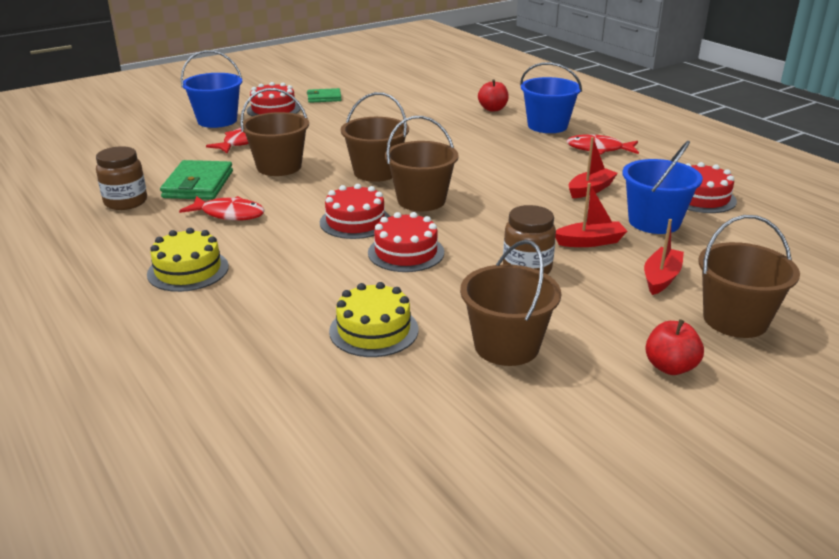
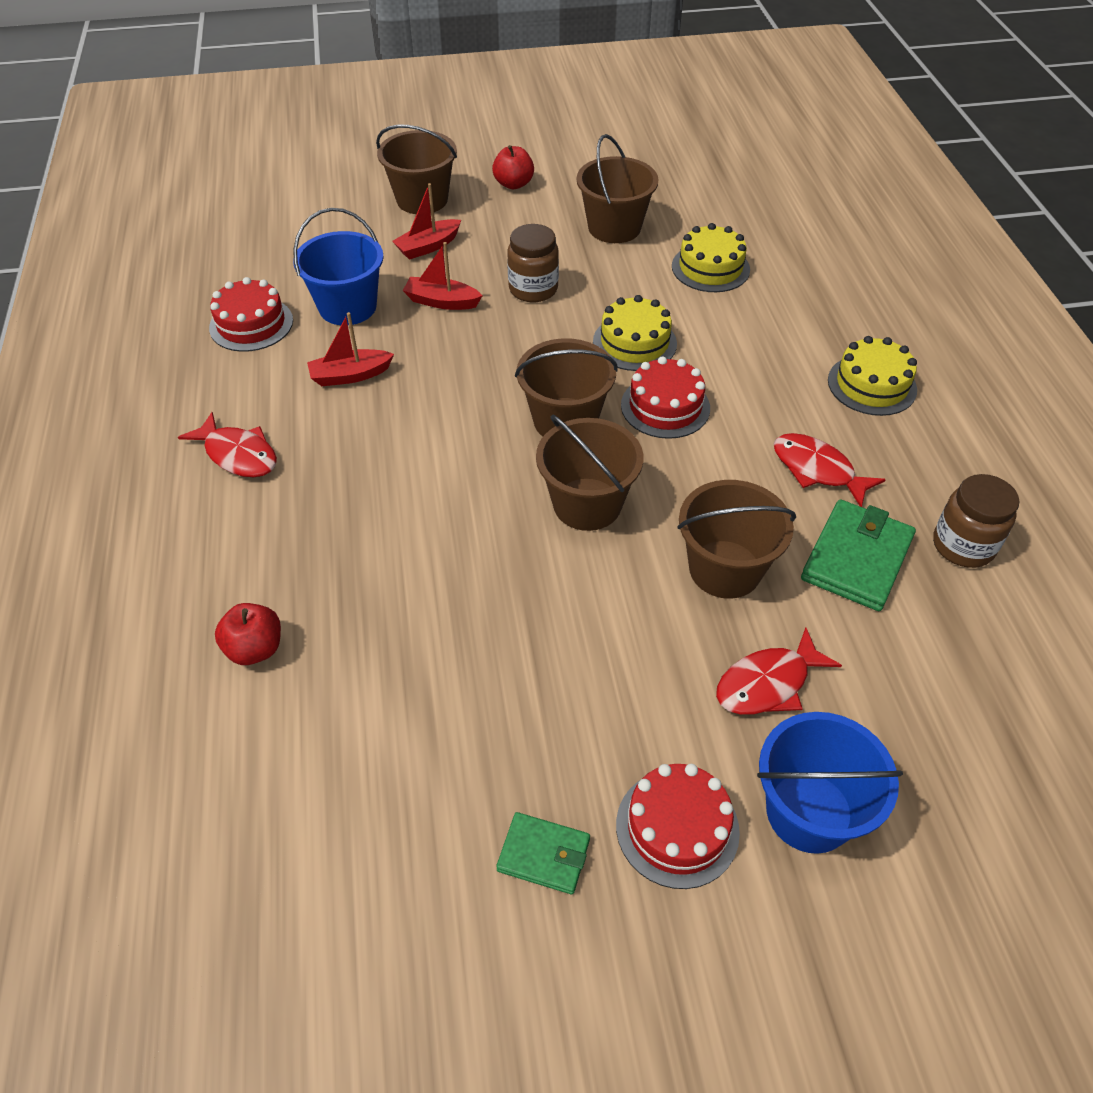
camera: 155 degrees left, 20 degrees up
(406, 252) = (634, 342): red cake -> yellow cake
(547, 126) = (231, 548): blue bucket -> none

